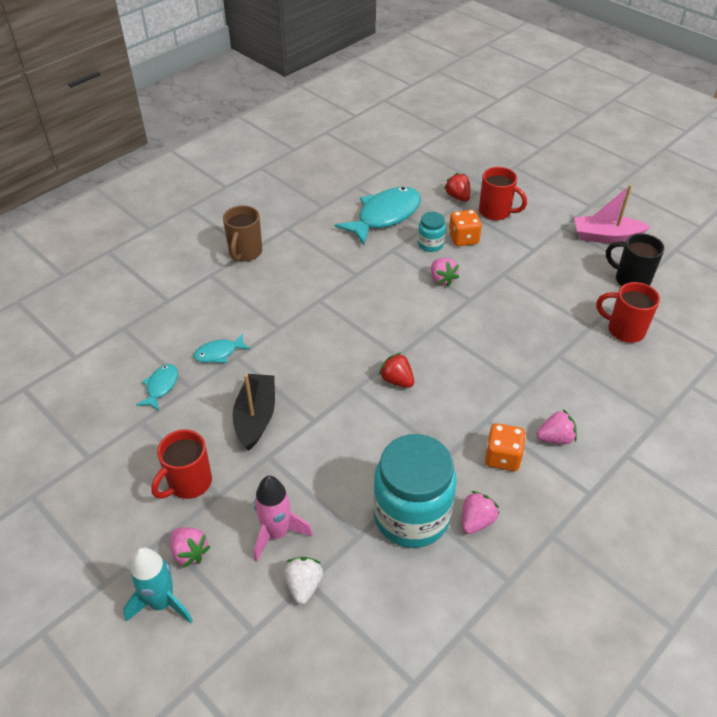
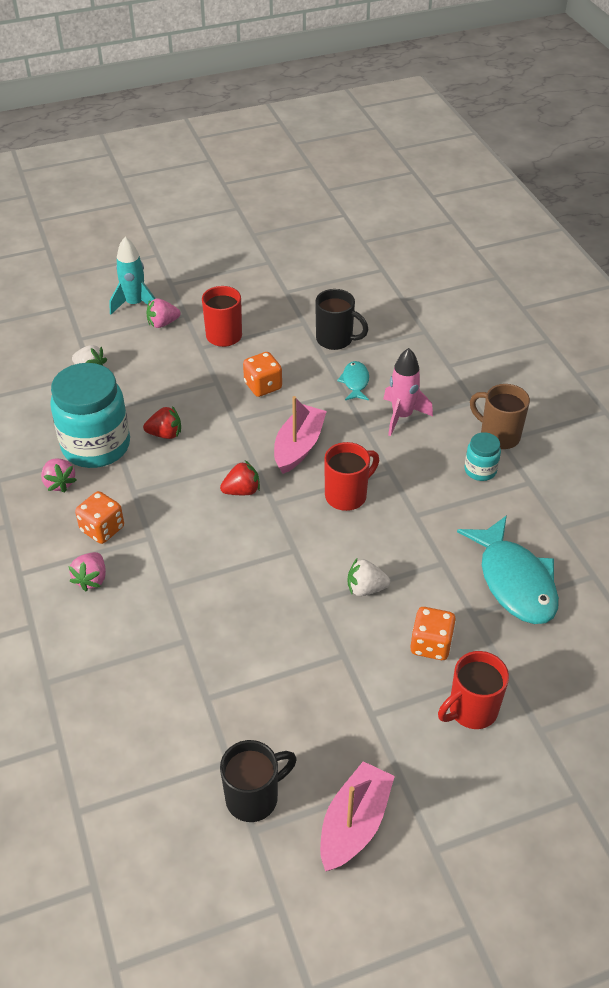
camera: 115 degrees right, 0 degrees up
(161, 386) = (336, 340): turquoise fish -> black mug
(256, 417) = (263, 386): black boat -> orange dice
(277, 533) = (143, 368): pink rocket -> pink rocket (402, 416)
(323, 363) = (299, 446): none -> pink boat
(430, 244) = (436, 605): turquoise jar -> turquoise jar (480, 470)
(442, 279) = (365, 588): pink strawberry -> white strawberry
(458, 197) = (526, 680): red strawberry -> red strawberry (165, 434)
(624, 330) = (178, 730): red mug -> red mug (347, 495)

